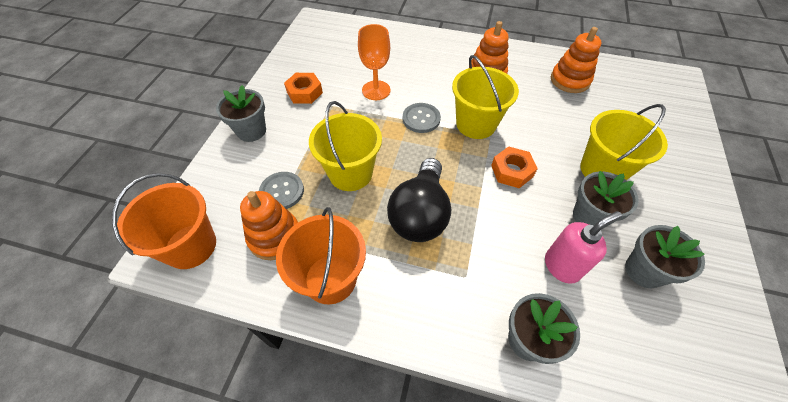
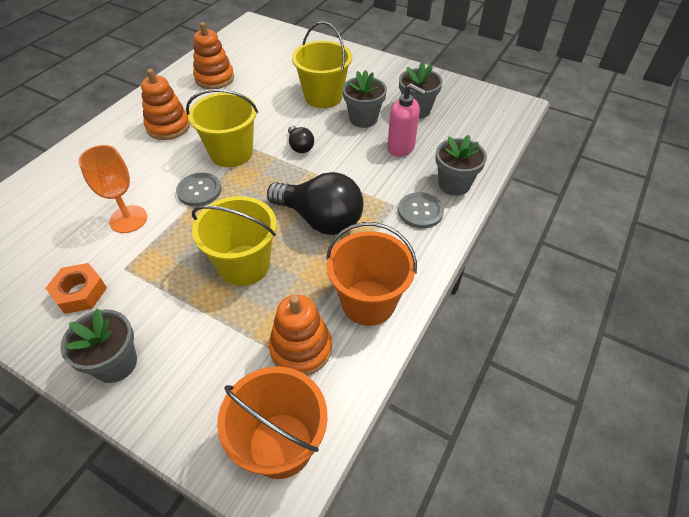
camera: 75 degrees left, 5 degrees down
(282, 191) = (239, 335): grey button -> grey button (420, 211)
(512, 171) = (300, 146): orange nut -> black light bulb
(562, 266) = (401, 148): pink soap dispenser -> pink soap dispenser turned 135 degrees clockwise

